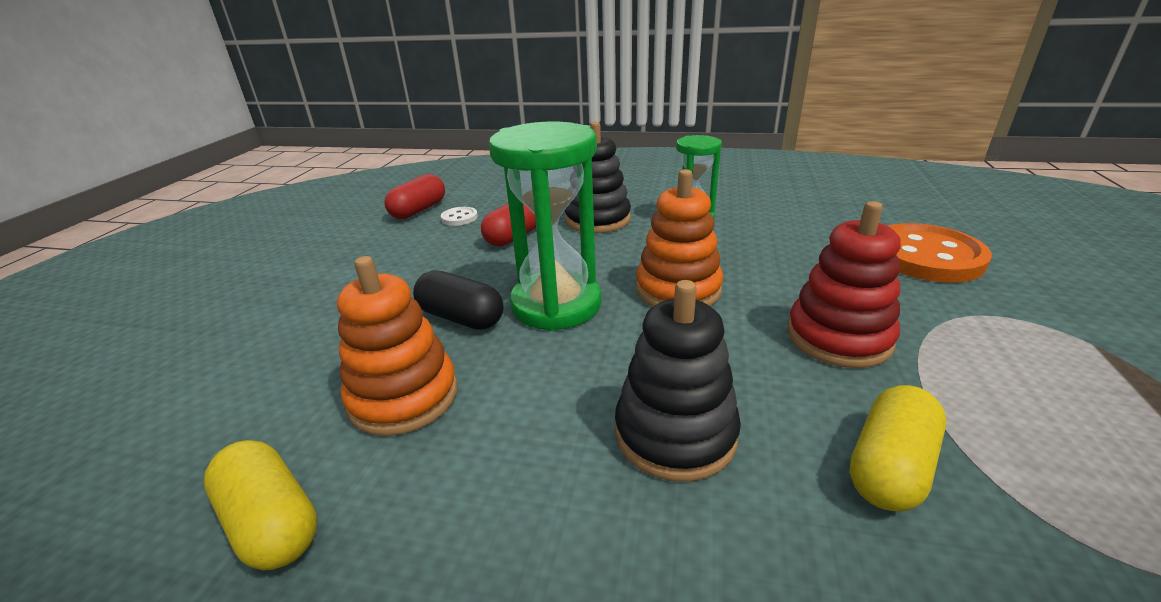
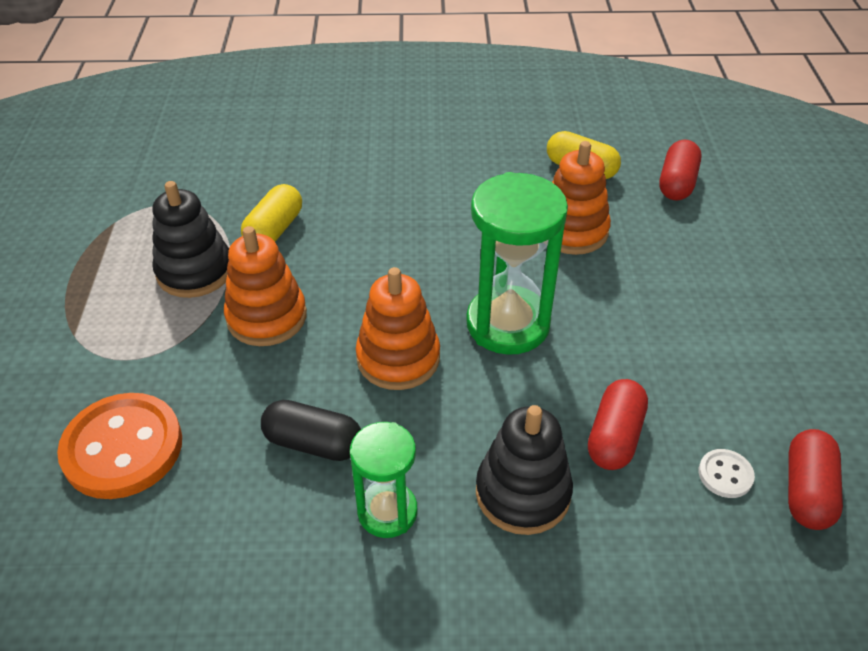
camera: 165 degrees right, 15 degrees up
(163, 457) = (677, 183): none -> red capsule
(461, 318) = (584, 299): black capsule -> black capsule (313, 443)
(675, 434) = (391, 231): black stacking toy -> black stacking toy (195, 271)
(838, 337) = (267, 317): red stacking toy -> orange stacking toy

